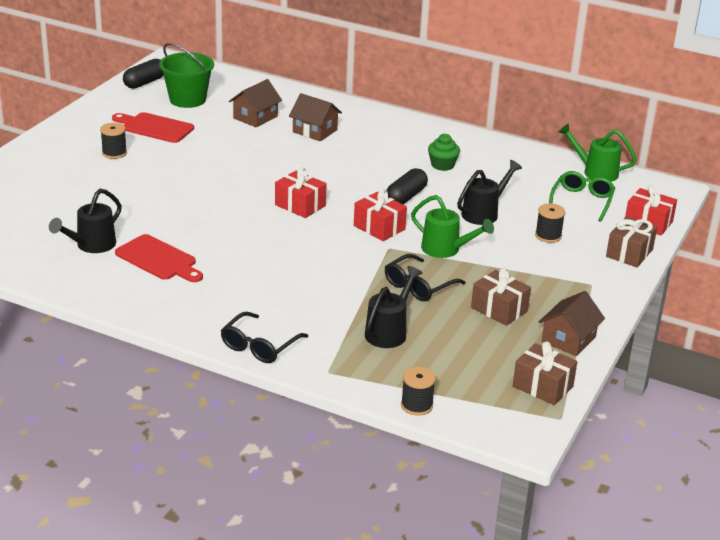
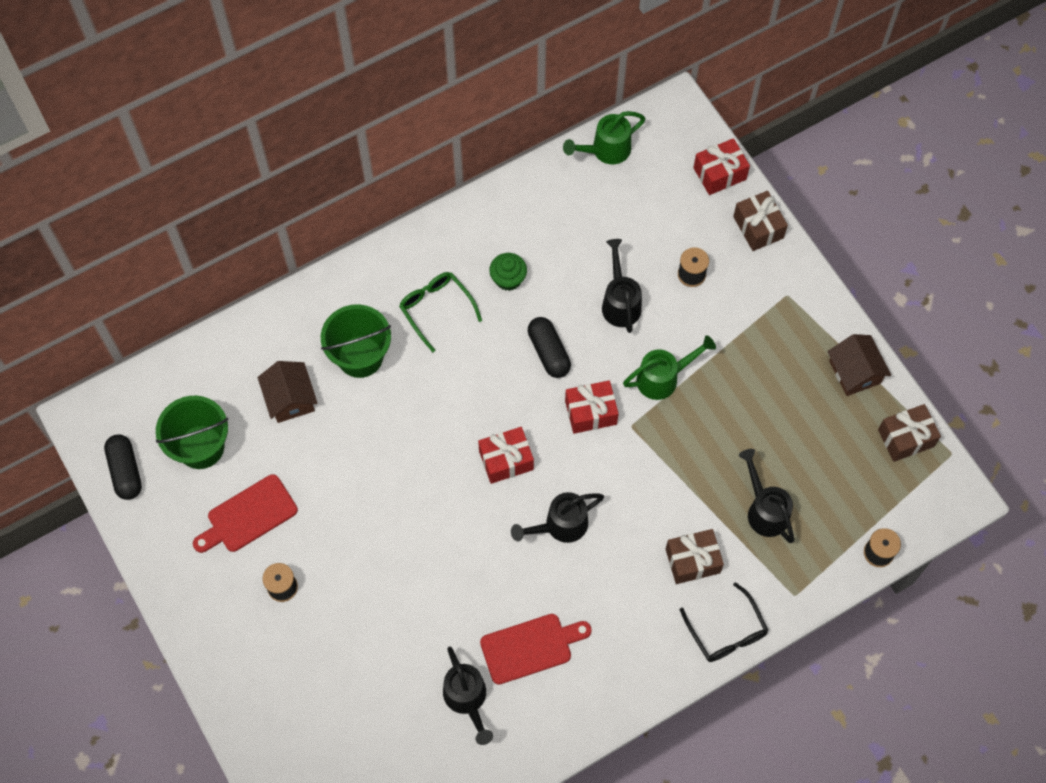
camera: 55 degrees left, 35 degrees up
(272, 242) = (560, 525): none -> black watering can
(315, 131) = (360, 356): brown house -> green bucket
(419, 286) = (708, 440): black glasses -> none
(499, 309) = (782, 397): brown gift -> brown gift (692, 561)
(582, 201) = (650, 201): green glasses -> green glasses (436, 309)

